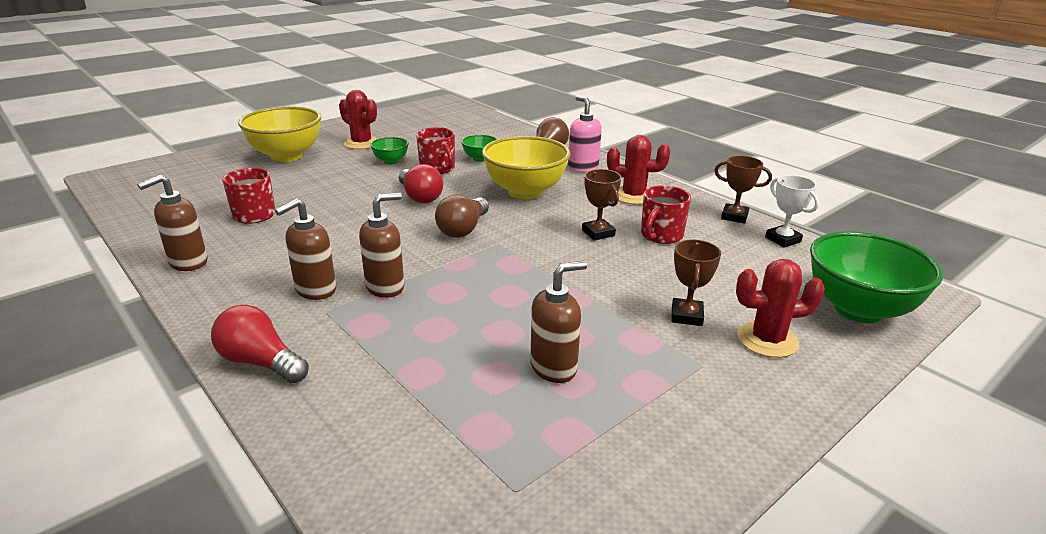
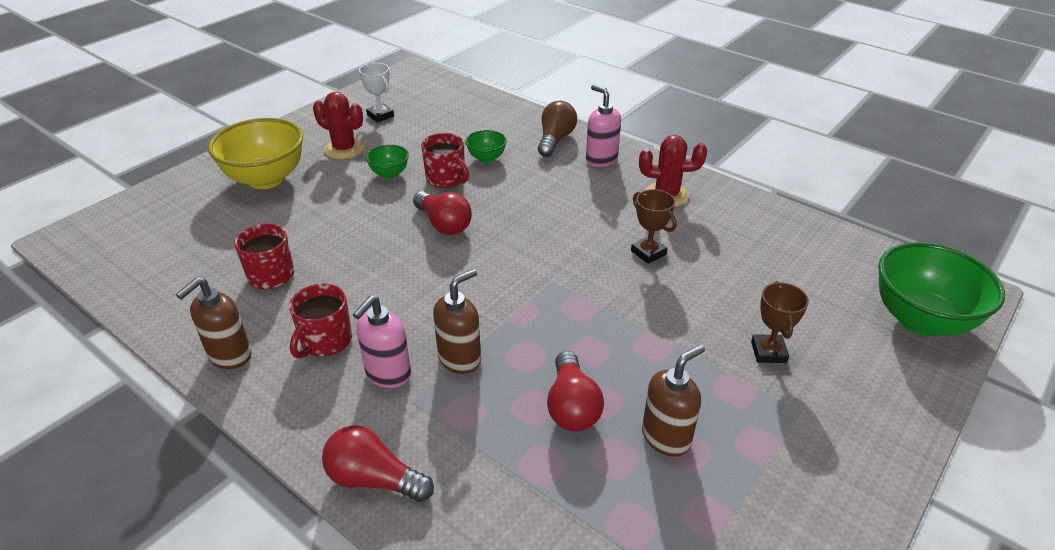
camera: 10 degrees left, 10 degrees up
(315, 290) = (388, 374): brown soap dispenser -> pink soap dispenser
(463, 229) = (509, 266): brown light bulb -> none
(472, 333) = (572, 406): none -> red light bulb
(525, 192) = (553, 202): yellow bowl -> none
(661, 235) = (711, 247): red mug -> red mug (325, 341)
(734, 216) = (774, 212): brown trophy -> none
(767, 340) = (850, 371): red cactus -> none
(783, 239) = (829, 237): white trophy -> white trophy (380, 115)

